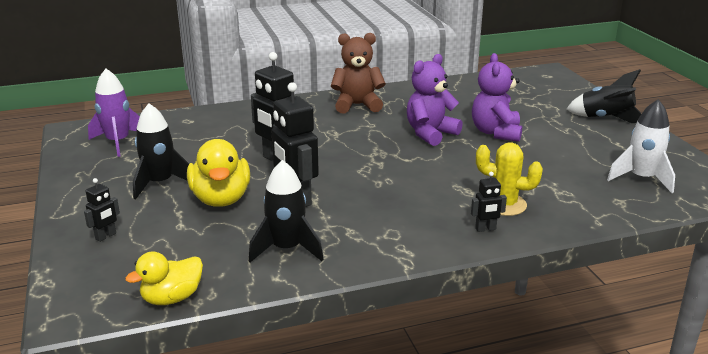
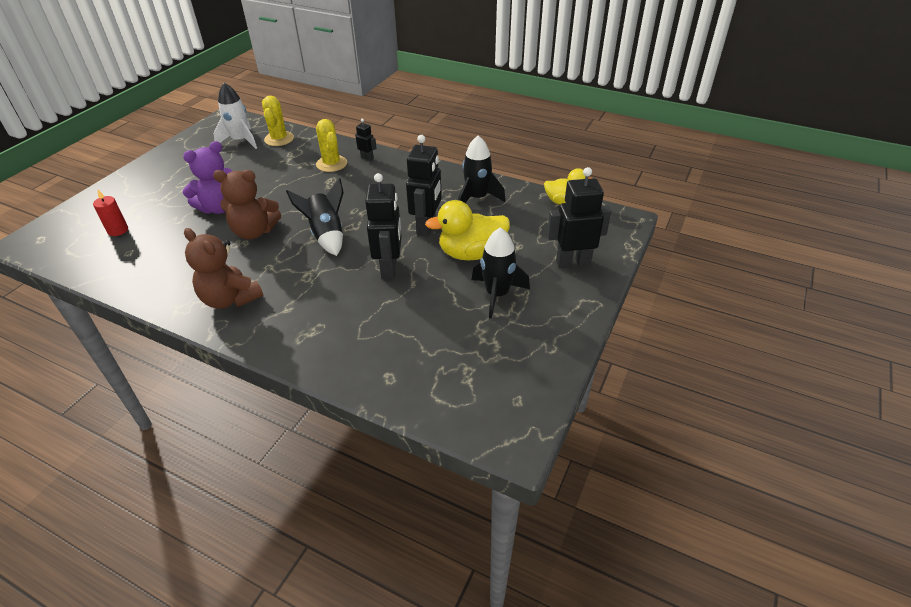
camera: 135 degrees left, 15 degrees up
(106, 236) = (573, 262): black robot -> black robot, size x2.04
(118, 142) = (485, 380): purple rocket -> none
(221, 199) = (471, 253): yellow duck -> yellow duck turned 135 degrees counterclockwise
(430, 133) = (254, 232): purple teddy bear -> brown teddy bear
(519, 96) = (118, 230): none -> red candle
(606, 118) = (140, 179): black rocket -> black rocket (327, 235)
(618, 199) = (279, 139): none -> yellow cactus

